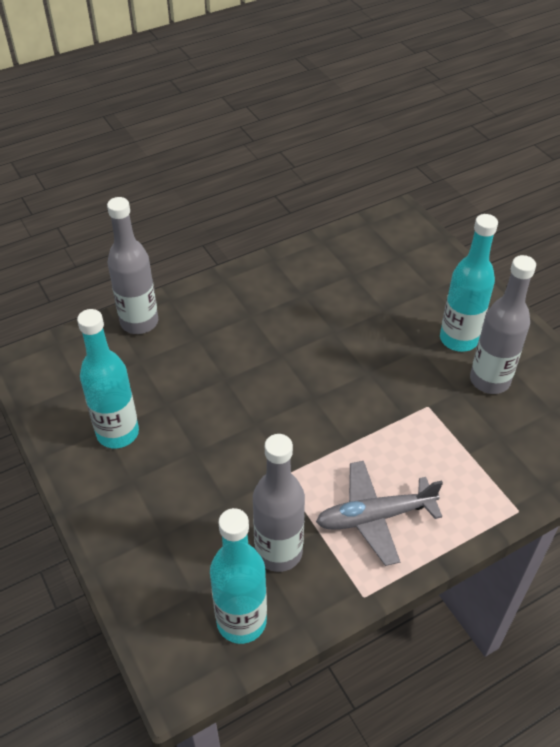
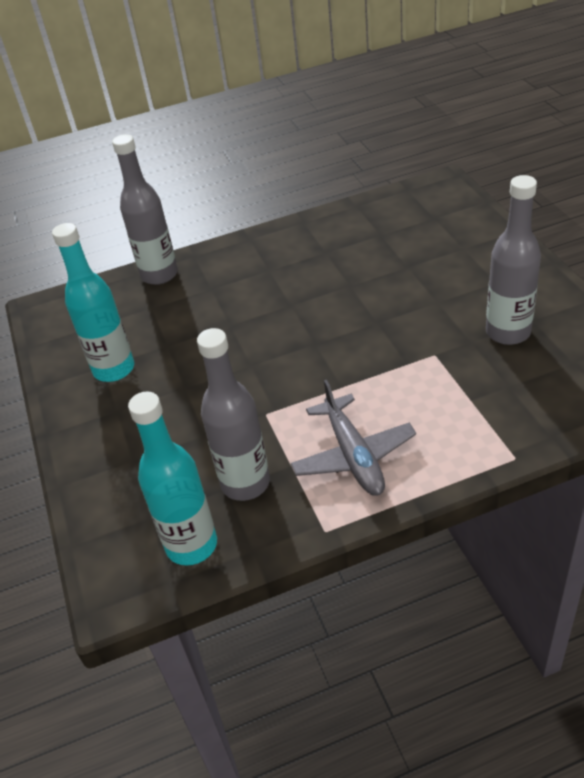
camera: 15 degrees right, 5 degrees down
(374, 517) = (353, 456): grey plane -> grey plane turned 105 degrees counterclockwise
(458, 339) = (481, 294): turquoise bottle -> none

